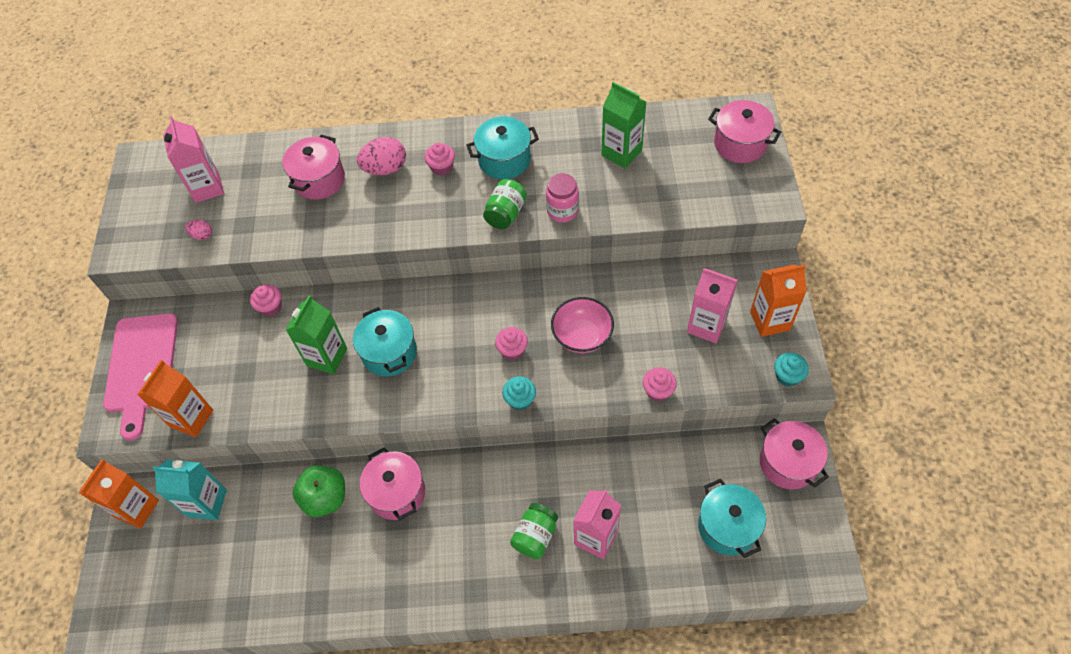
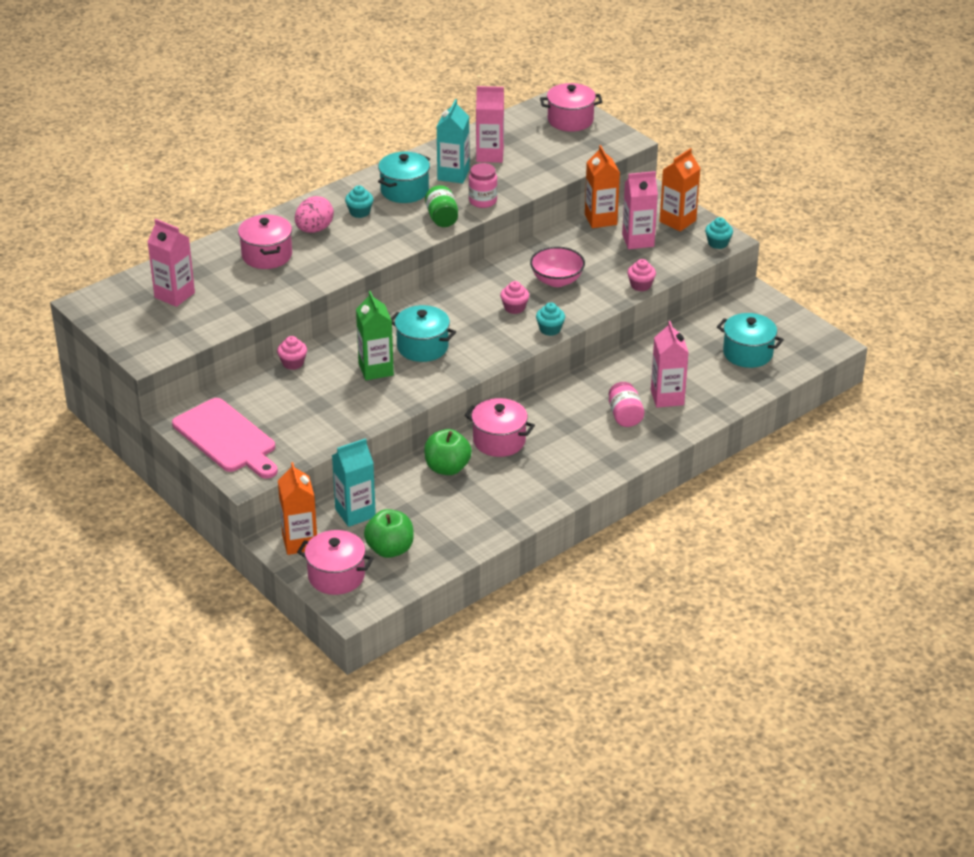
camera: 40 degrees left, 20 degrees down
(191, 418) = (308, 445): orange carton -> orange carton (600, 219)
(193, 570) = (390, 549): none -> green apple
(202, 235) = (209, 321): pink egg -> none
(441, 167) = (359, 212): pink cupcake -> turquoise cupcake
(535, 536) = (625, 416): green jar -> pink jar
(565, 162) = (453, 175): none -> turquoise carton
(621, 153) = (489, 155): green carton -> pink carton
(788, 463) = (754, 306): pink pot -> pink pot (336, 576)

